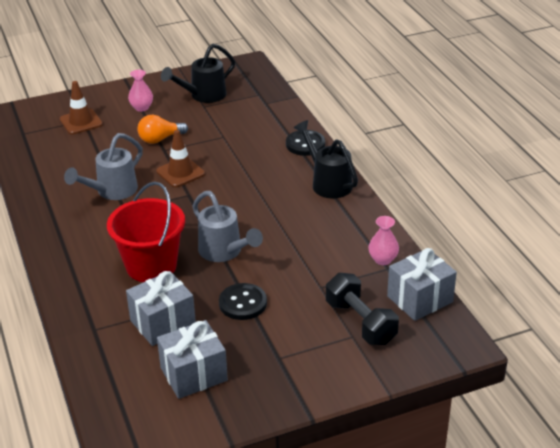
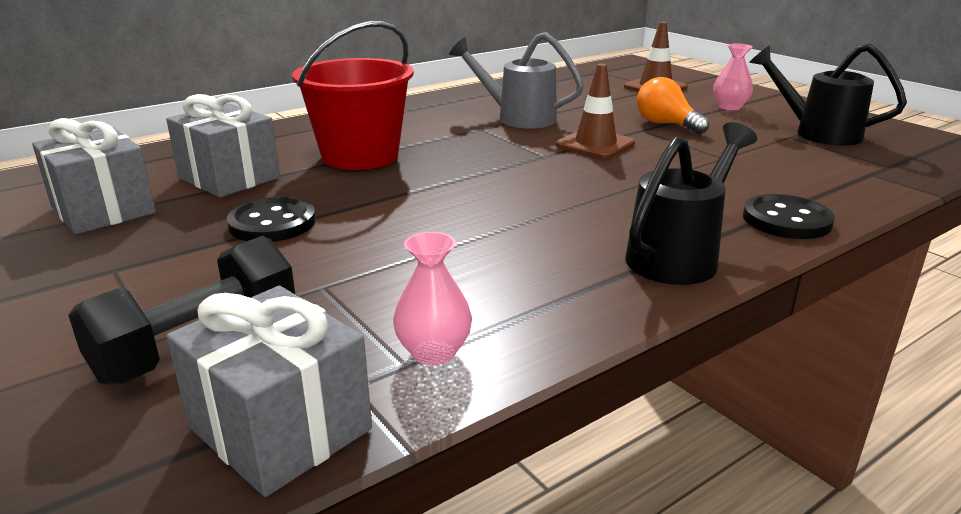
camera: 75 degrees right, 10 degrees down
(224, 252) = (407, 194): grey watering can -> none

